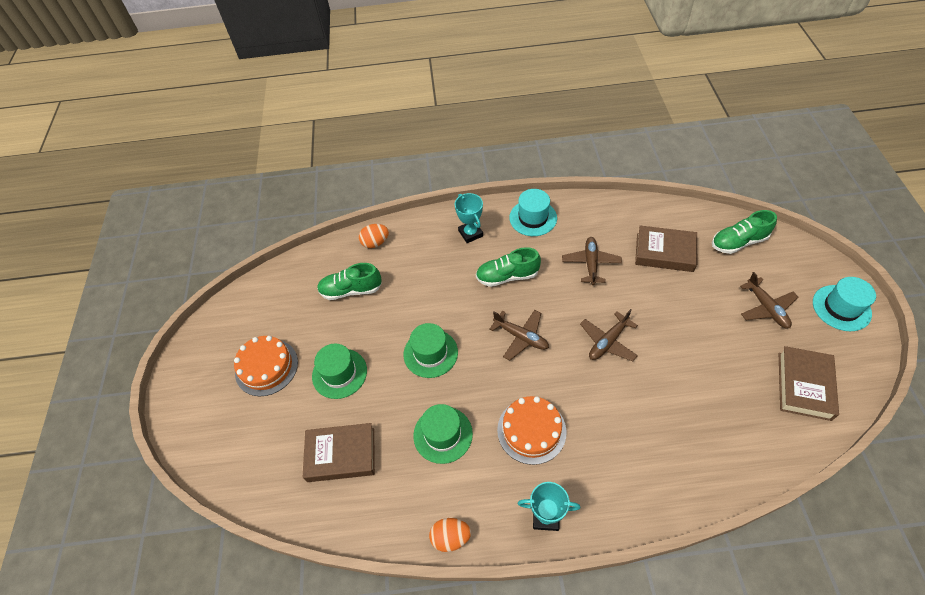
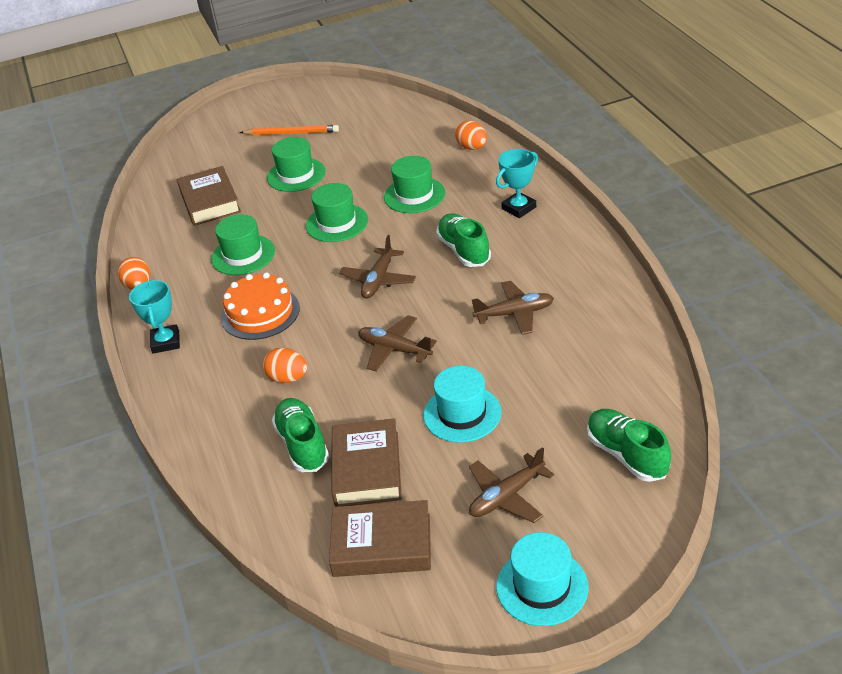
camera: 75 degrees right, 15 degrees down
(266, 367) = (291, 133): orange cake -> orange pencil
(351, 290) = (399, 151): green shoe -> green shoe (302, 445)
(419, 292) = (414, 195): none -> green hat
(533, 218) = (571, 250): turquoise hat -> turquoise hat (462, 414)
(621, 420) = (288, 378): none -> orange egg
(664, 252) = (567, 378): brown book -> brown book (367, 469)

